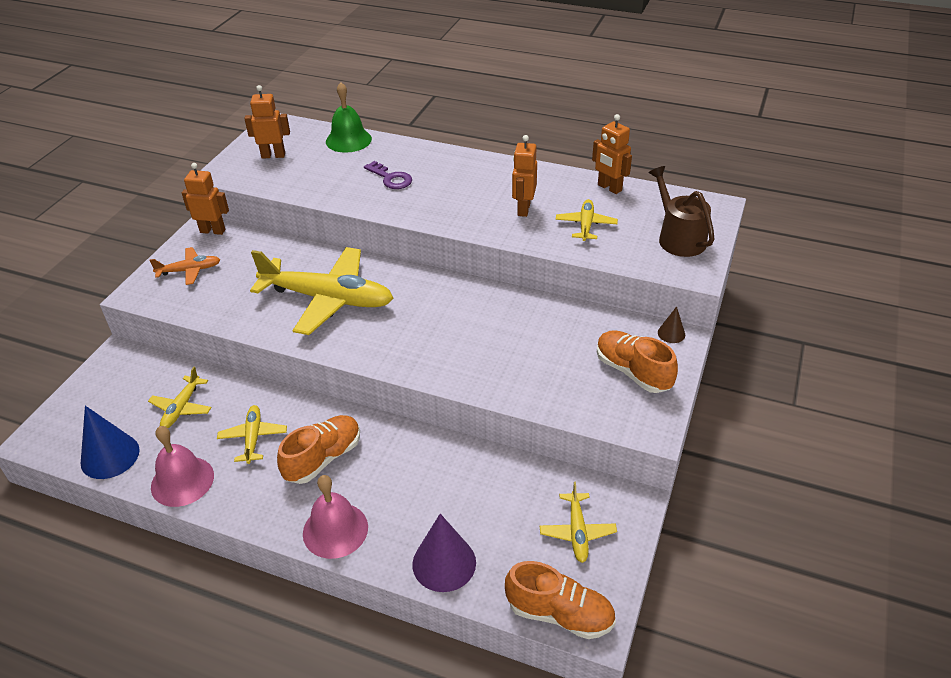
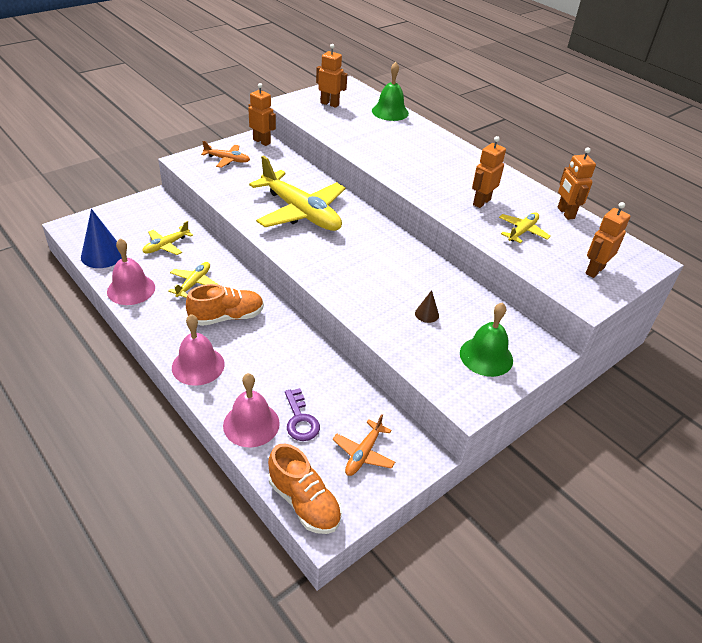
camera: 25 degrees right, 0 degrees up
(391, 178) = (398, 146): purple key -> purple key (300, 420)
(444, 563) = (251, 424): purple cone -> pink bell
(577, 532) = (363, 454): yellow plane -> orange plane
(632, 372) = (486, 356): orange shoe -> green bell
(671, 333) = (542, 343): brown cone -> brown cone (427, 314)
(678, 238) = (594, 270): brown watering can -> orange robot

